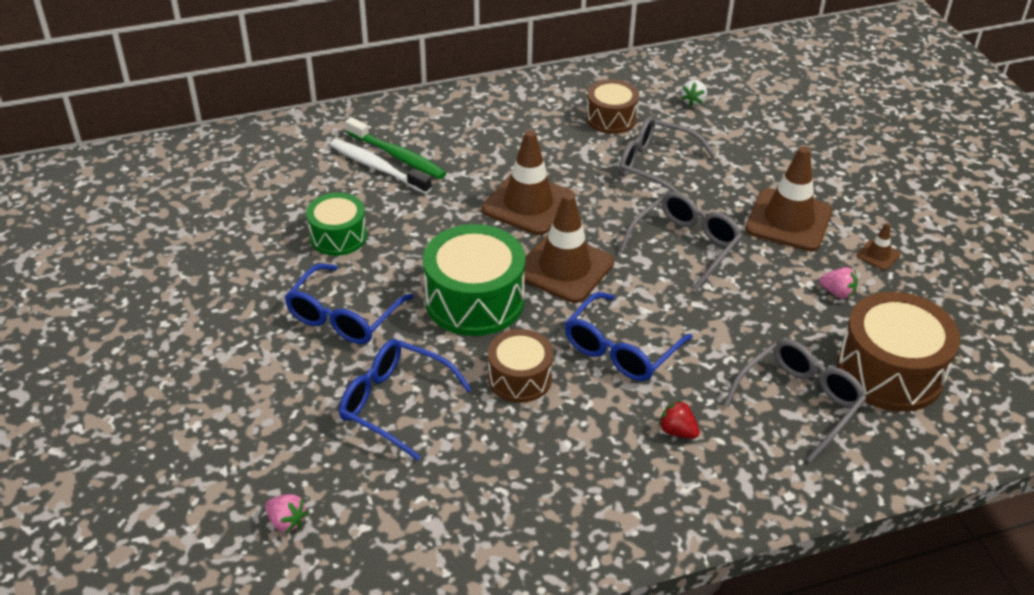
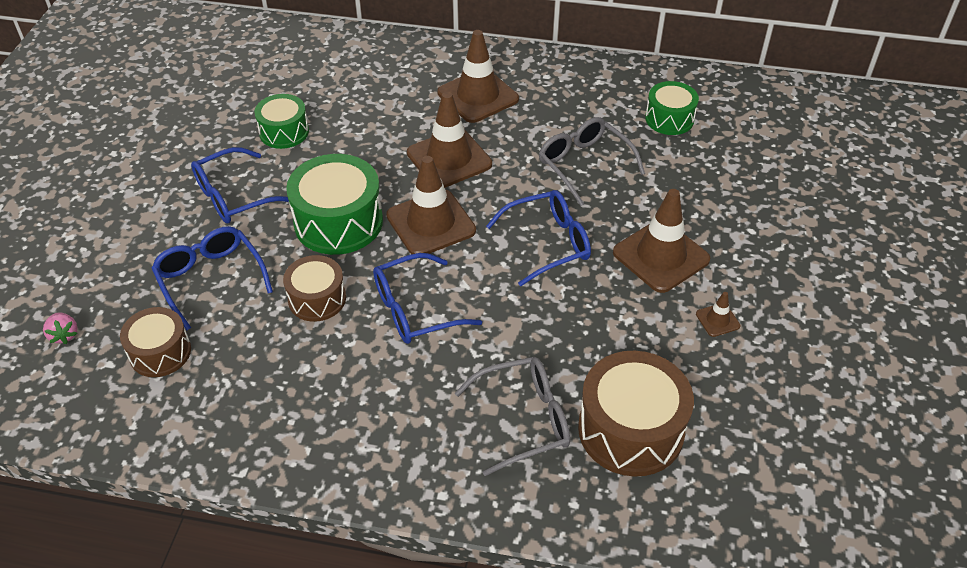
camera: 30 degrees right, 5 degrees up
(377, 167) = (359, 87): white toothbrush -> none
(397, 156) = (382, 83): green toothbrush -> none
(503, 138) = (478, 96): none -> brown traffic cone
(611, 118) = (583, 109): brown drum -> brown drum (160, 352)
(677, 431) = (399, 397): red strawberry -> none
(685, 245) = (548, 243): grey glasses -> blue glasses
(693, 102) = (669, 119): white strawberry -> green drum
(837, 293) = (647, 338): pink strawberry -> none

